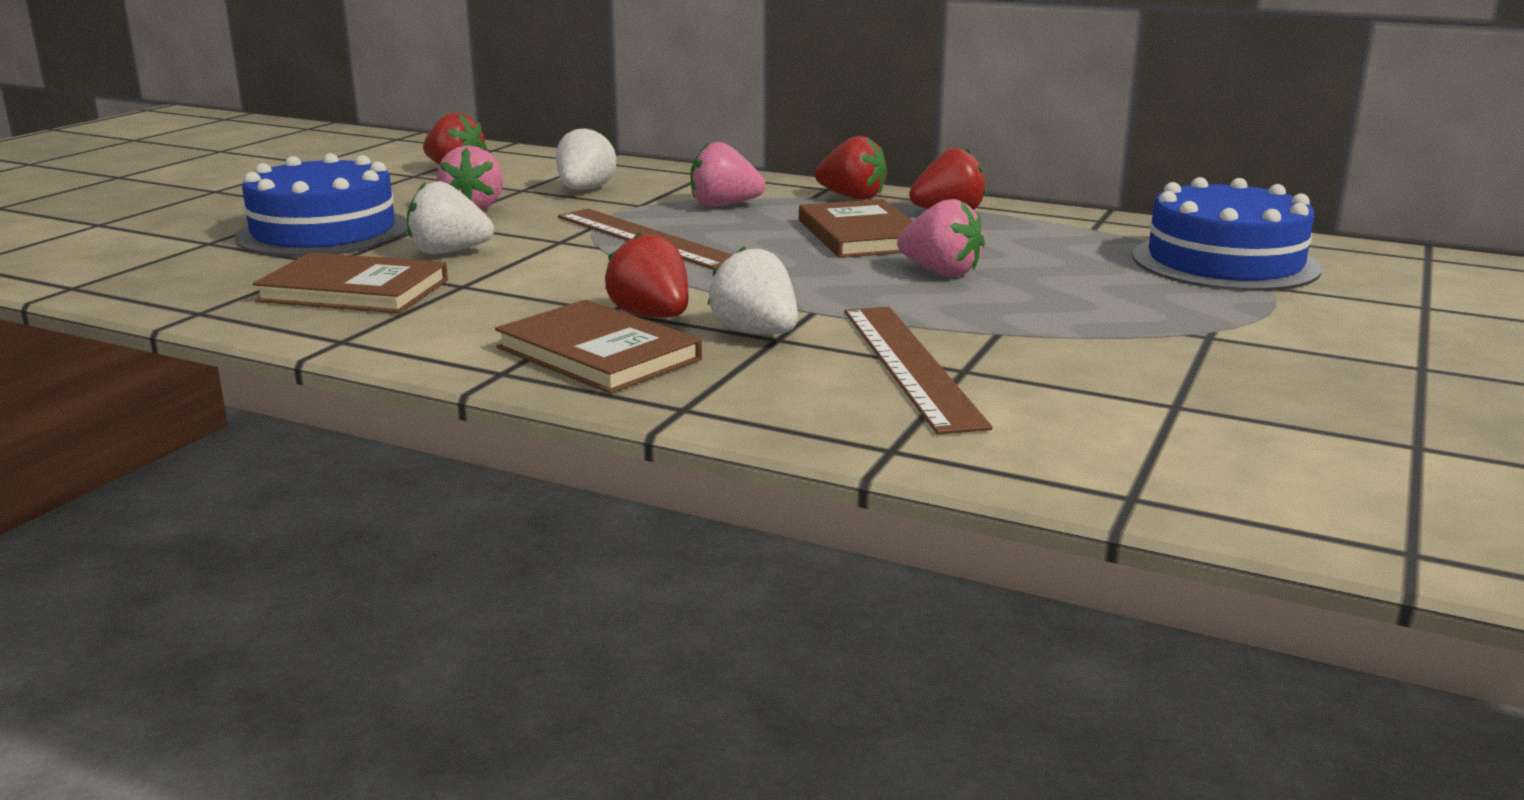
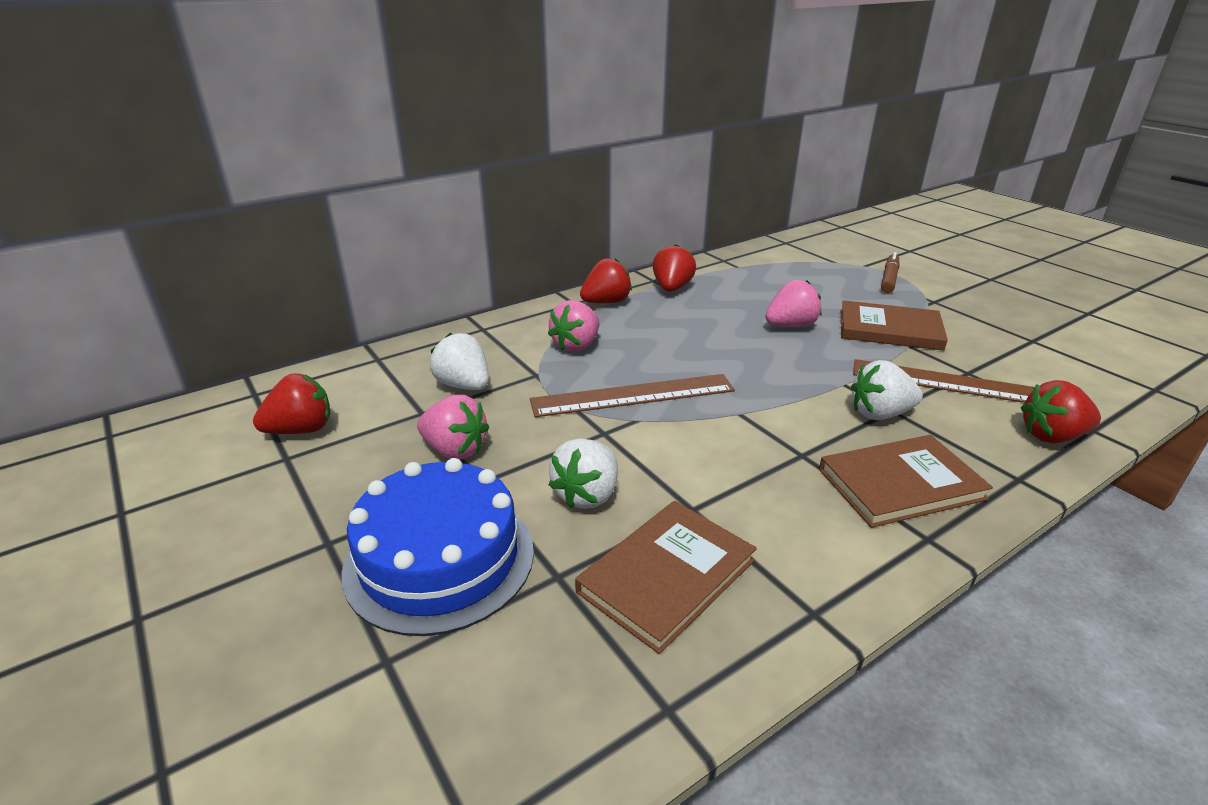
camera: 60 degrees left, 10 degrees up
(652, 316) = (827, 442): red strawberry -> red strawberry (1052, 436)
(862, 235) = (695, 324): brown book -> brown book (889, 329)
(1224, 262) = (821, 261): blue cake -> none
(1244, 303) = (889, 279): none -> brown marker

